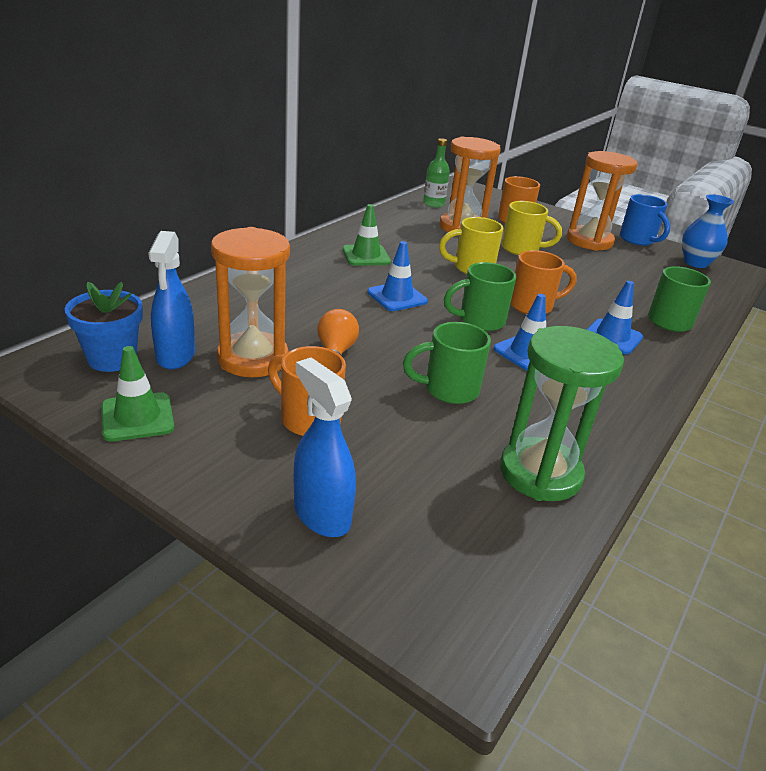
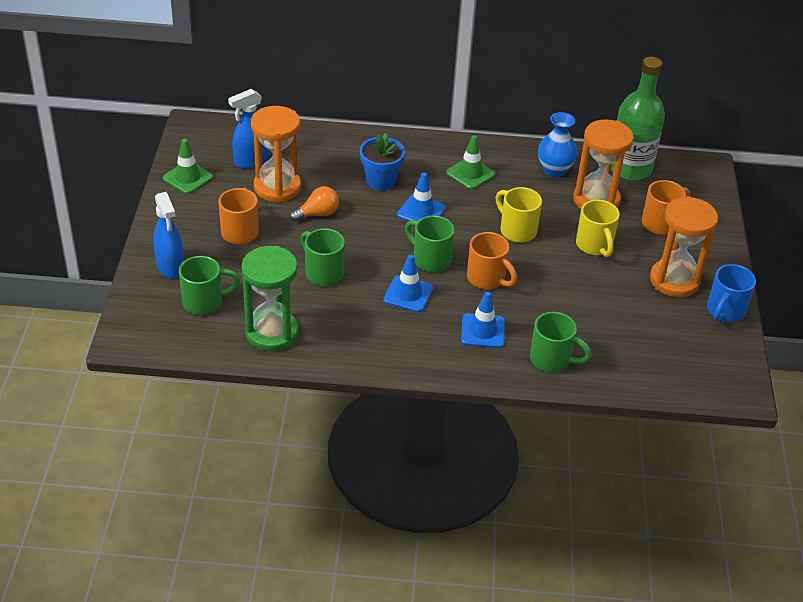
camera: 60 degrees right, 10 degrees up
(112, 359) = (226, 143): blue flower pot -> blue flower pot (381, 181)
(321, 514) = (170, 267): blue spray bottle -> blue spray bottle turned 135 degrees clockwise
(433, 204) = (630, 168): green bottle -> green bottle, size x1.91
(433, 510) = (205, 302): none -> green mug
(695, 263) = (716, 359): blue vase -> blue vase (554, 170)

